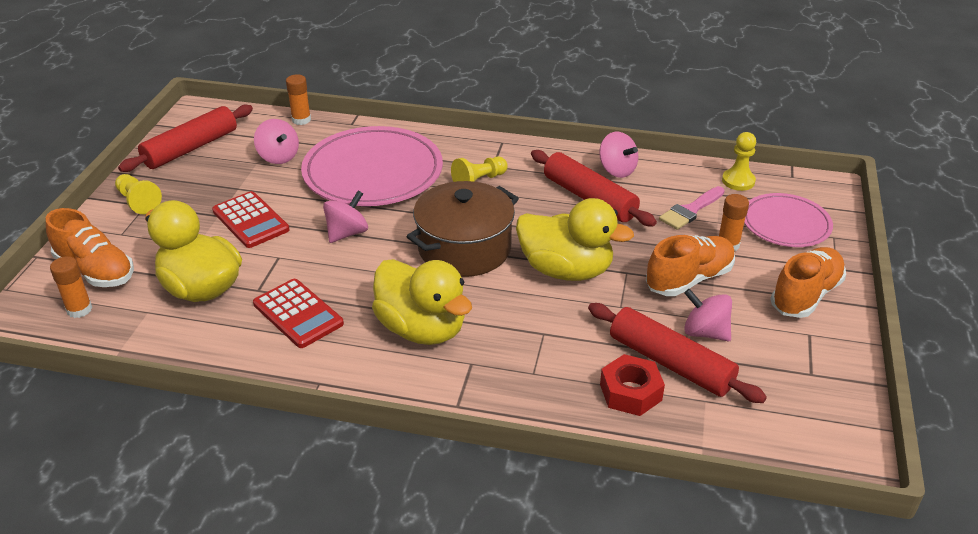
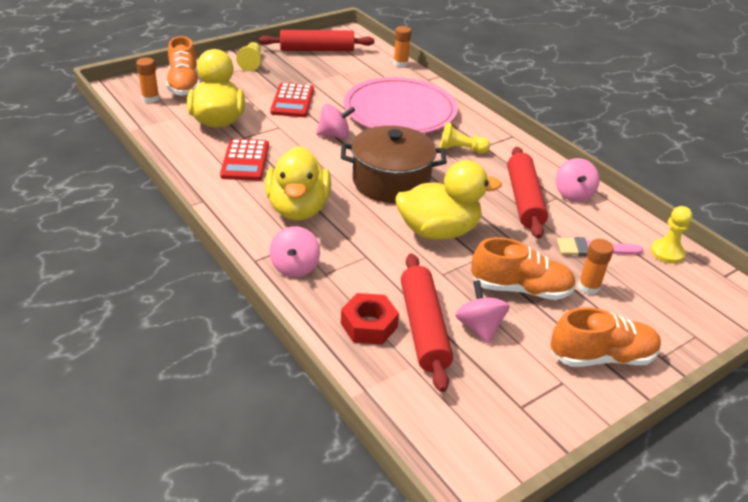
camera: 40 degrees right, 0 degrees up
(278, 157) = (357, 76): pink spinning top -> pink spinning top (295, 267)
(566, 270) = (438, 231): yellow duck -> yellow duck turned 75 degrees counterclockwise
(785, 224) = (663, 302): pink plate -> none

